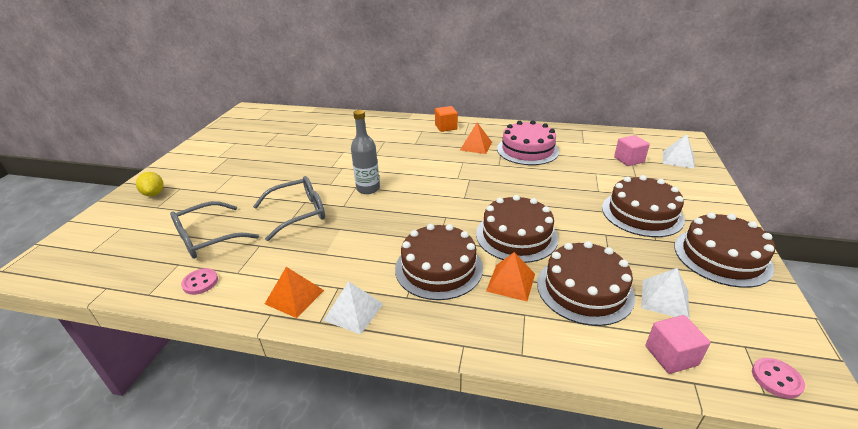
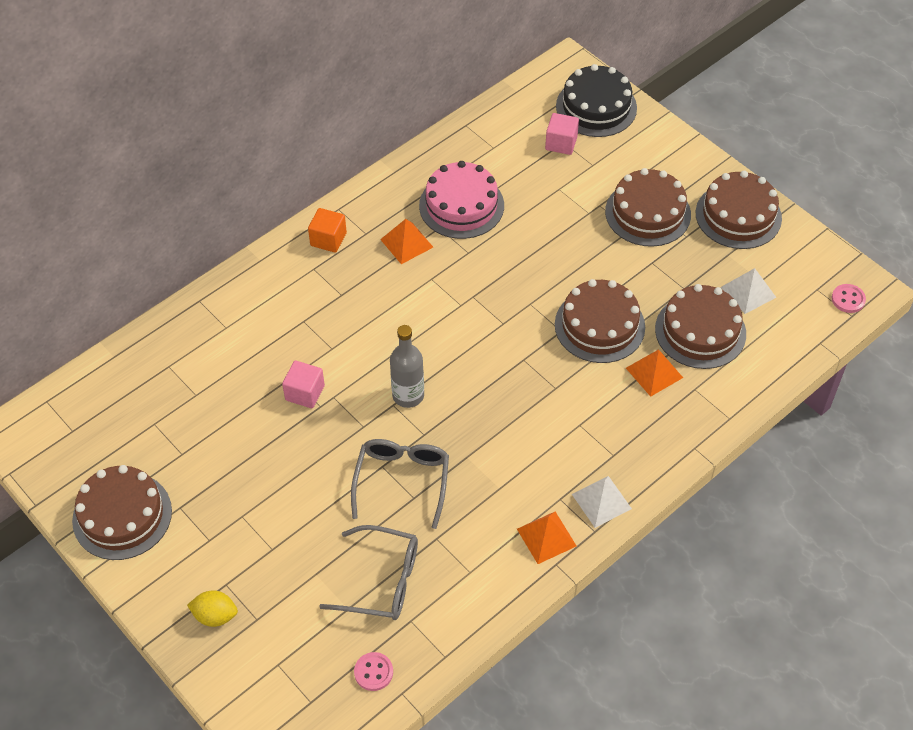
camera: 55 degrees left, 20 degrees up
(200, 282) = (461, 607): pink button -> pink button (373, 672)
(208, 238) = (380, 581): grey glasses -> grey glasses turned 75 degrees counterclockwise
(438, 268) = (595, 411): brown cake -> brown cake (122, 515)
(671, 355) = (793, 335): pink cube -> pink cube (305, 393)
(678, 159) = (596, 107): white pyramid -> black cake

